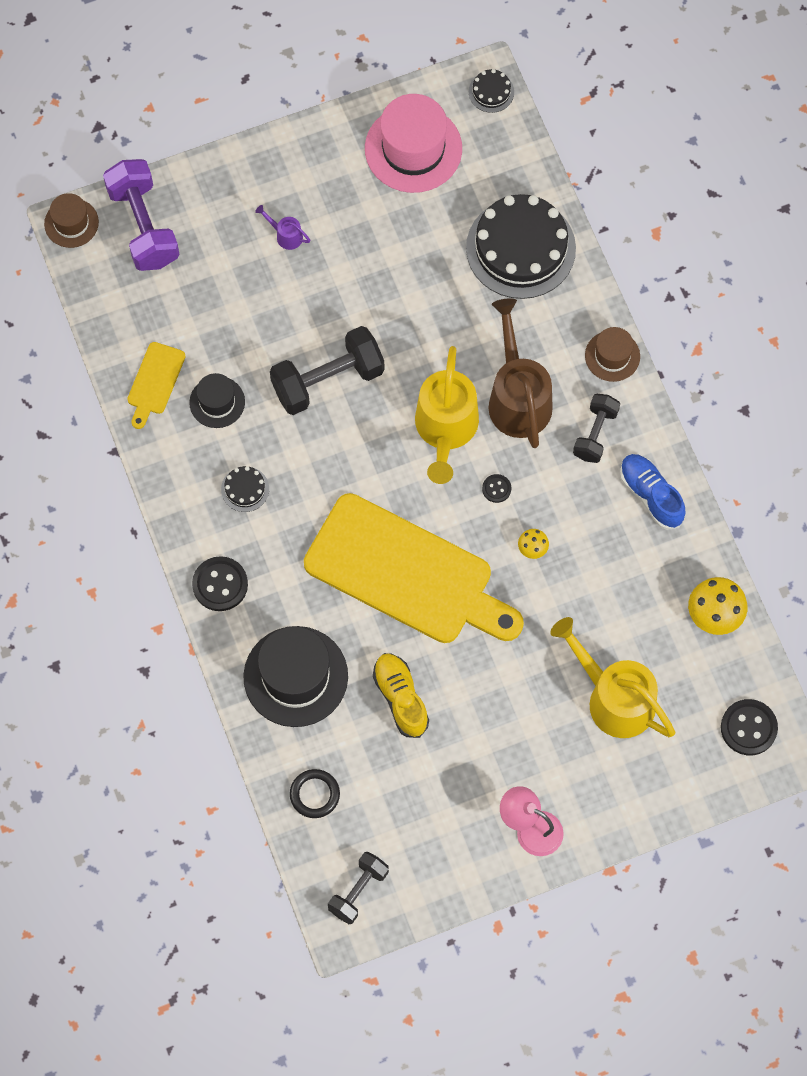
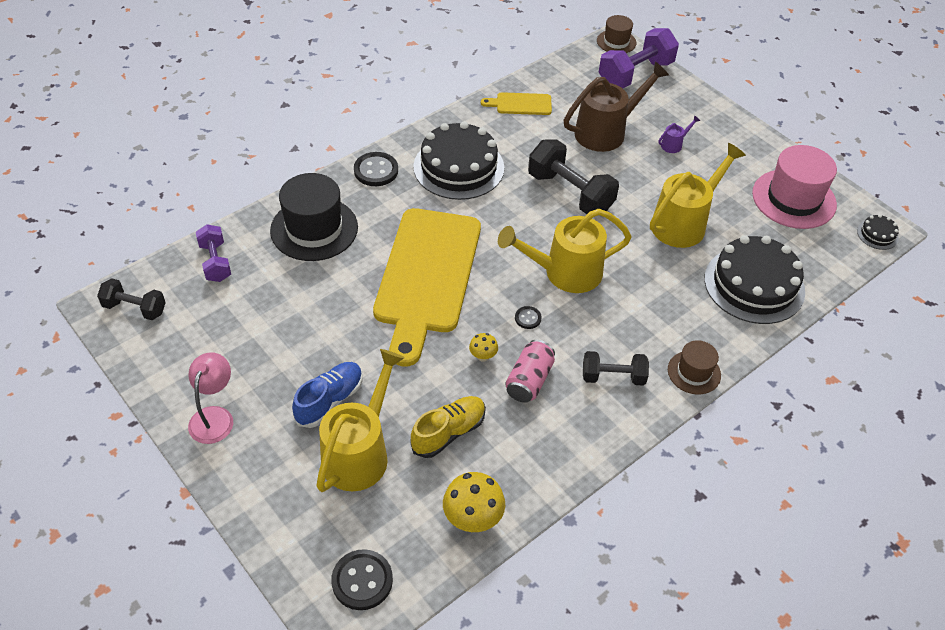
camera: 70 degrees right, 20 degrees down
(217, 402) = (521, 138): black hat -> none
(245, 489) = (458, 167): black cake -> black cake, size x2.35
(285, 235) = (674, 144): purple watering can -> purple watering can turned 45 degrees clockwise
(314, 794) = (215, 262): black ring -> purple dumbbell
(400, 698) = (314, 297): yellow shoe -> yellow shoe (448, 432)
(412, 278) = (684, 222): none -> yellow watering can
(517, 397) = (619, 313): brown watering can -> brown watering can (607, 131)
(576, 514) = (529, 380): none -> pink can
(651, 495) = (574, 434): blue shoe -> blue shoe (330, 401)

